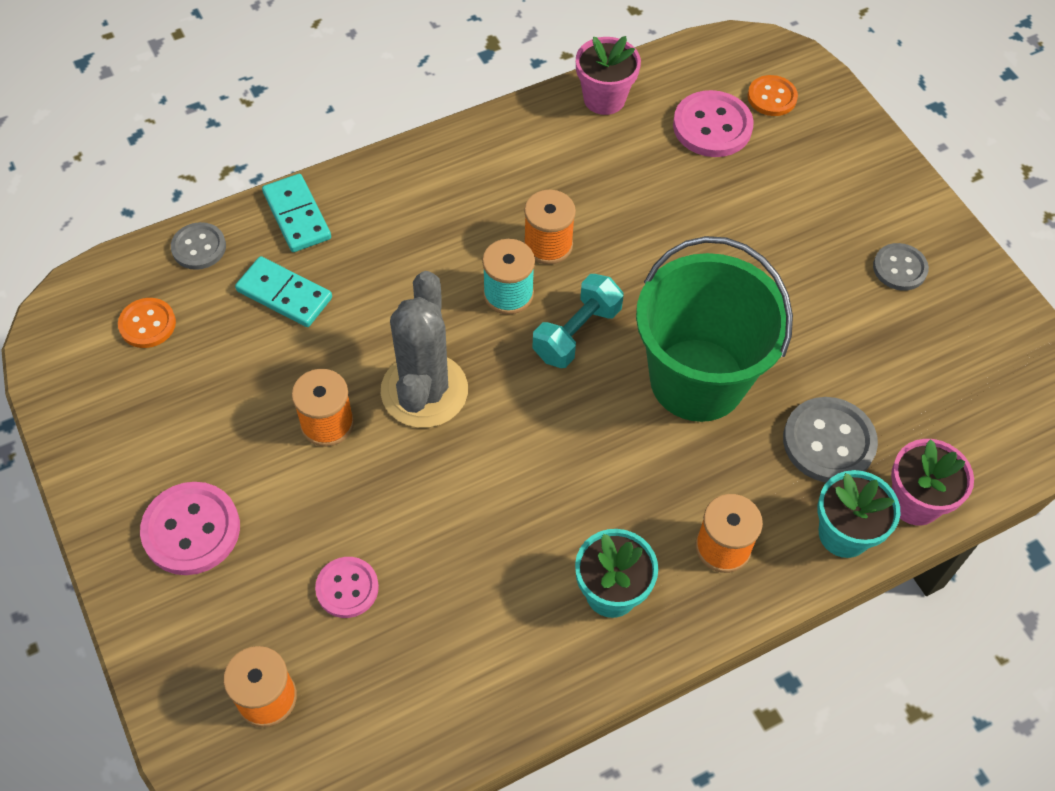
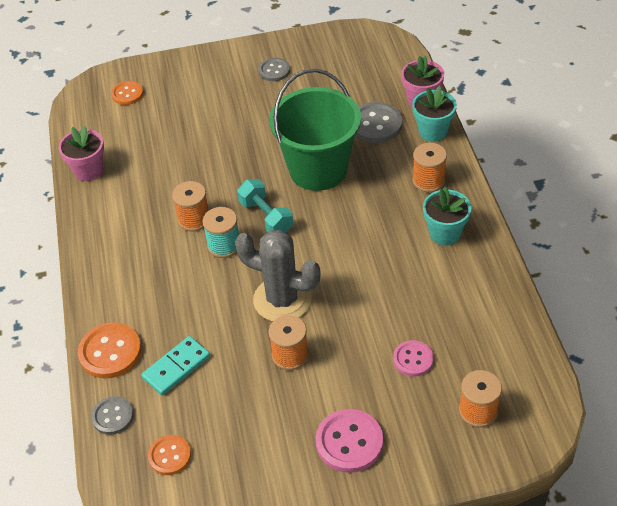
camera: 70 degrees left, 10 degrees down
(297, 215) = (110, 352): turquoise domino -> orange button
(712, 126) = (136, 125): pink button -> none

